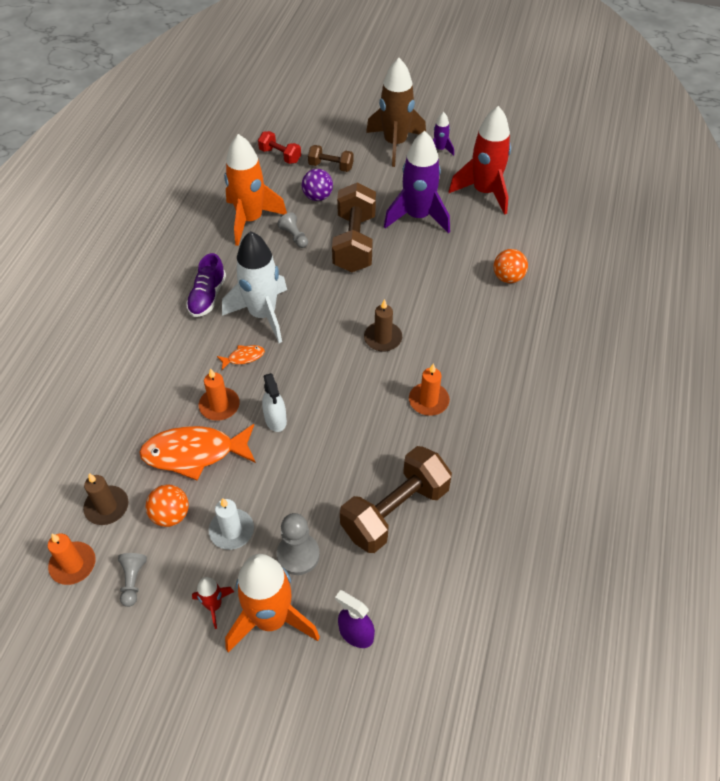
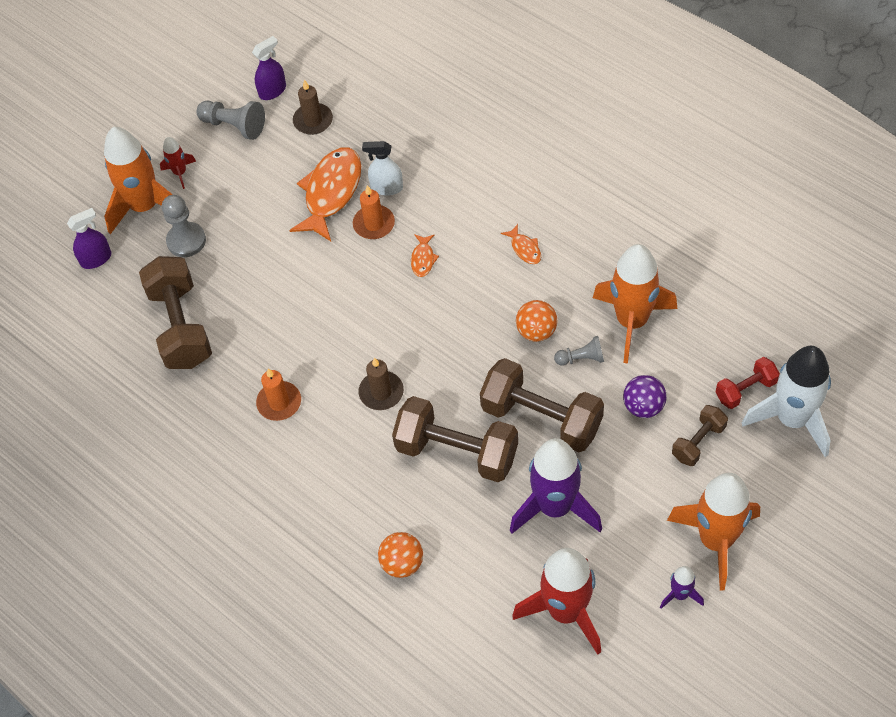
camera: 120 degrees right, 5 degrees up
(73, 564) = (272, 91): orange candle -> purple spray bottle
(133, 581) = (234, 126): grey pawn -> grey pawn, size x1.57
(171, 515) = (278, 162): orange ball -> orange ball (536, 331)
(207, 297) = (524, 249): purple shoe -> orange fish
(231, 530) = (237, 200): white candle -> none
(262, 315) = (473, 291): white rocket -> white rocket (792, 419)
(275, 420) = (332, 264): white spray bottle -> white spray bottle (386, 187)
(395, 144) = (716, 540): brown rocket -> orange rocket
(407, 278) = (457, 452): none -> brown dumbbell

